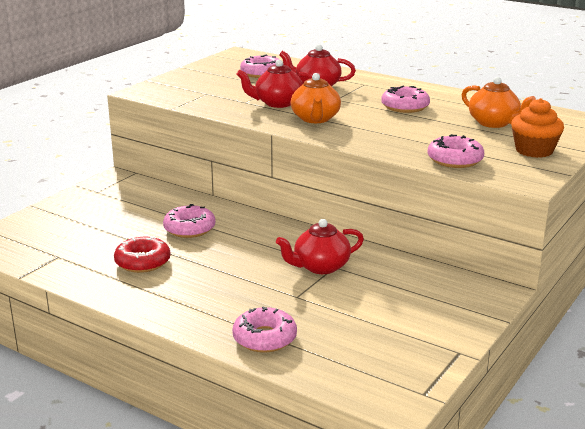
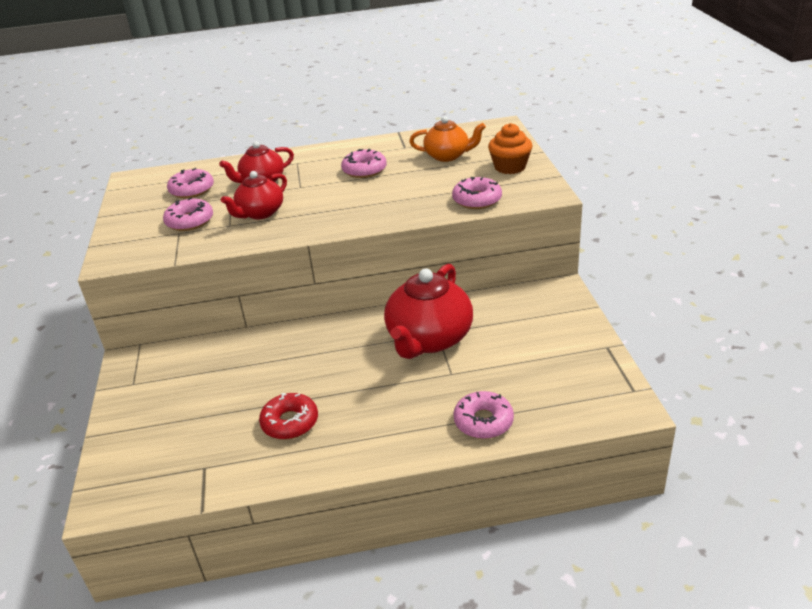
camera: 40 degrees left, 10 degrees up
(189, 228) = (279, 368): pink donut -> pink donut (190, 221)
(315, 119) = (318, 213): orange teapot -> none
(320, 267) = (429, 339): red teapot -> red teapot, size x1.67

